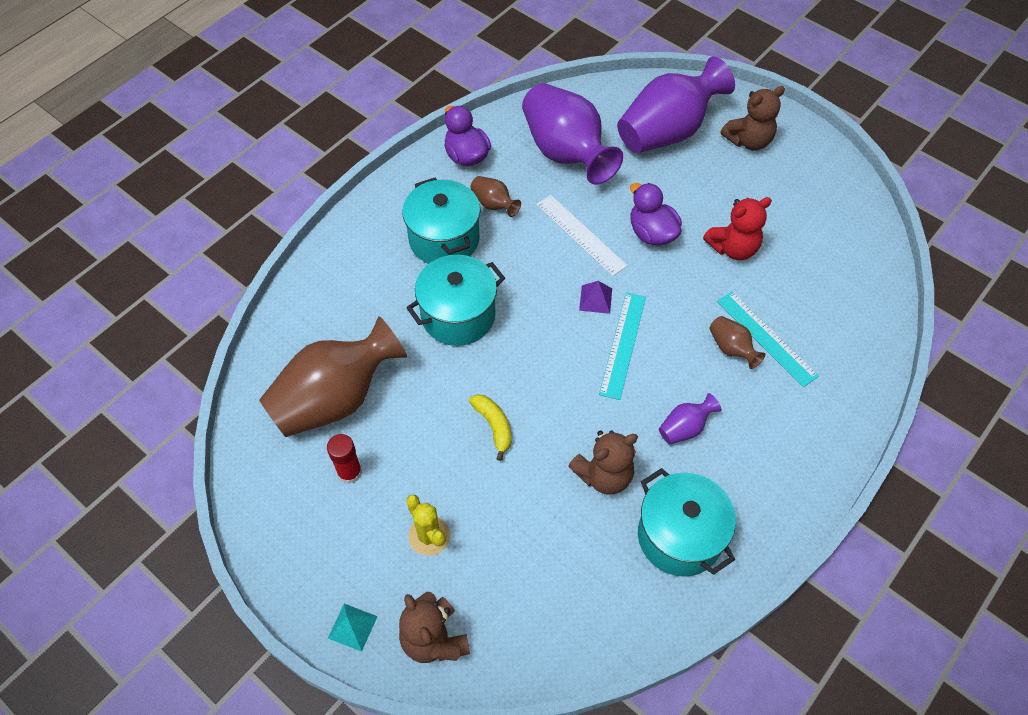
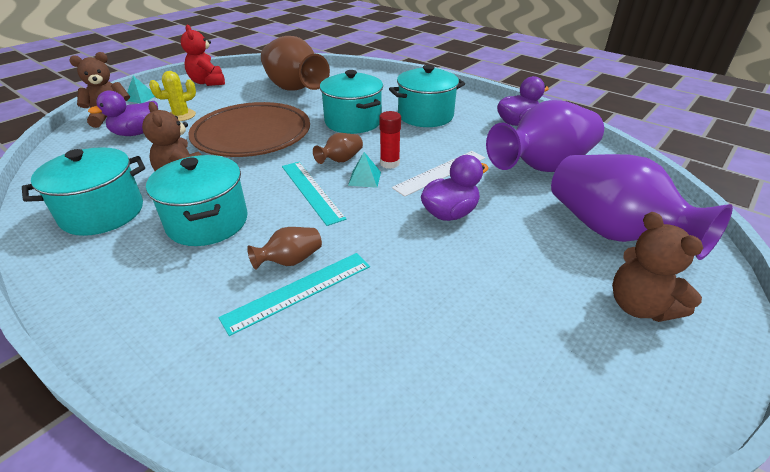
camera: 90 degrees right, 20 degrees down
(349, 472) = (240, 94): red glue stick -> red glue stick (389, 163)
(487, 578) = (137, 133): none -> purple duck
(494, 204) = (466, 134): brown vase -> brown vase (340, 160)
(494, 426) = (252, 135): yellow banana -> brown plate
(595, 299) = (364, 178): purple pyramid -> turquoise pyramid
(623, 344) = (311, 191): turquoise ruler -> turquoise ruler turned 45 degrees clockwise
(685, 428) = (207, 222): purple vase -> turquoise pot
(733, 248) = (437, 274): red teddy bear -> red teddy bear (208, 82)

